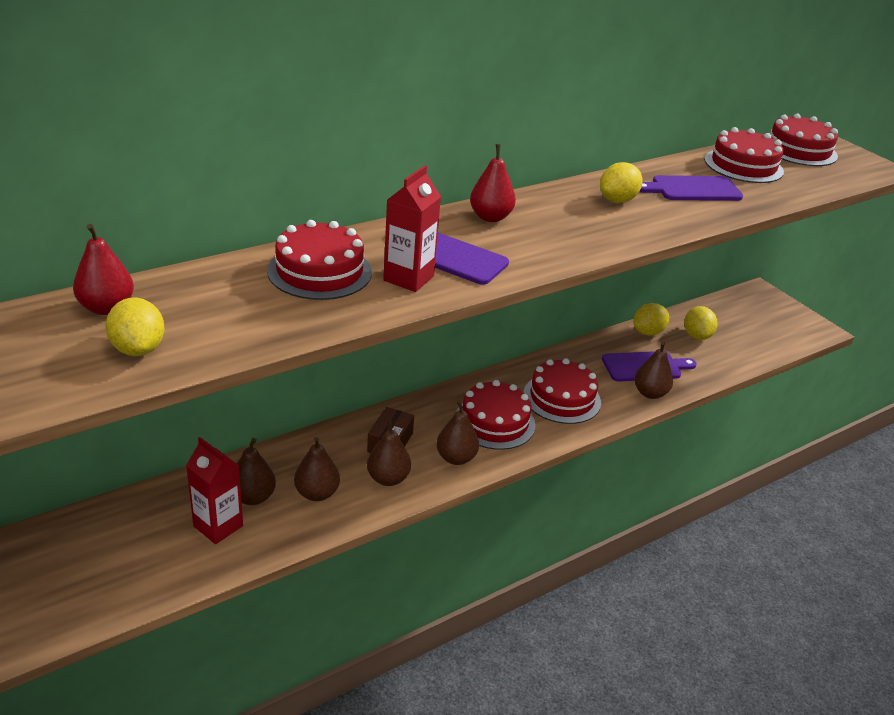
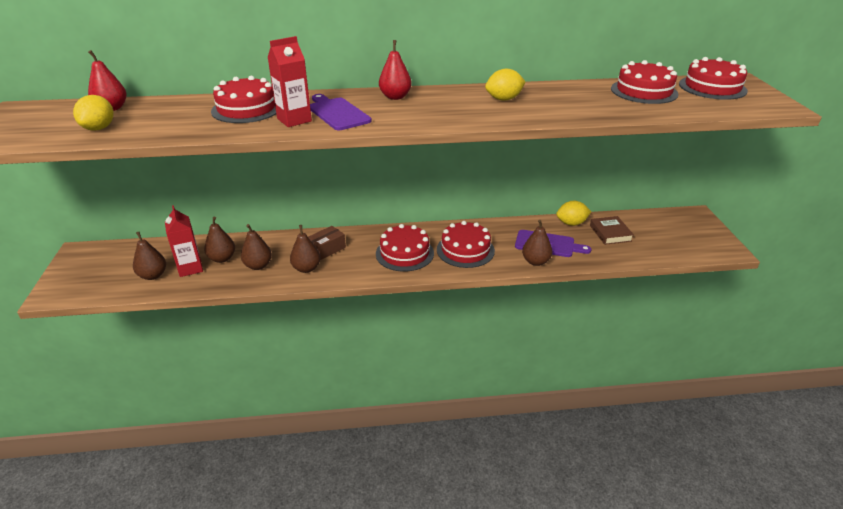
camera: 30 degrees right, 0 degrees up
(456, 458) = (359, 268): brown pear -> brown pear (153, 275)
(692, 189) = (576, 100): purple cutting board -> none
(696, 336) = (610, 233): yellow lemon -> brown book

